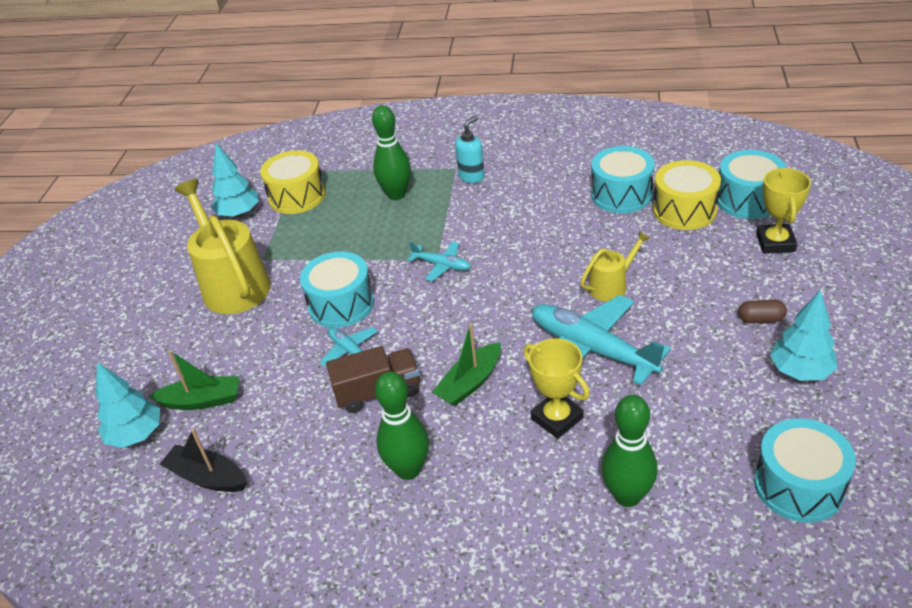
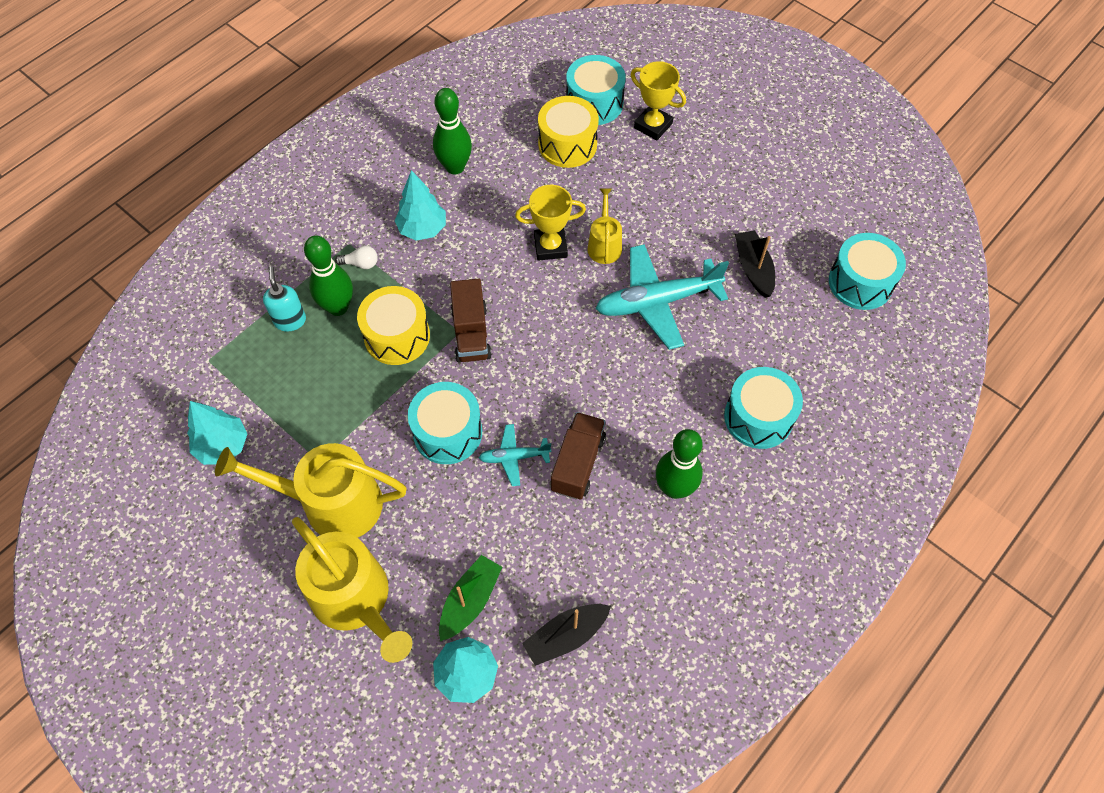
camera: 60 degrees left, 20 degrees up
(163, 340) = (356, 600): none -> yellow watering can
(297, 196) = (250, 384): yellow drum -> yellow drum (397, 336)
(442, 265) = (471, 333): turquoise plane -> brown truck
(444, 183) = (361, 263): none -> white light bulb
(470, 383) = (623, 397): green boat -> none
(472, 176) = (374, 239): turquoise soap dispenser -> turquoise soap dispenser (290, 320)
(557, 418) = (703, 367): yellow trophy -> yellow trophy (550, 247)
(621, 194) = (509, 165): turquoise drum -> turquoise drum (758, 417)
(627, 496) = (800, 374): green bowling pin -> green bowling pin (455, 167)
(708, 392) = (753, 268): none -> black boat
(760, 319) = (715, 192): brown capsule -> none
(800, 371) = (777, 209): turquoise tree -> turquoise tree (422, 229)

